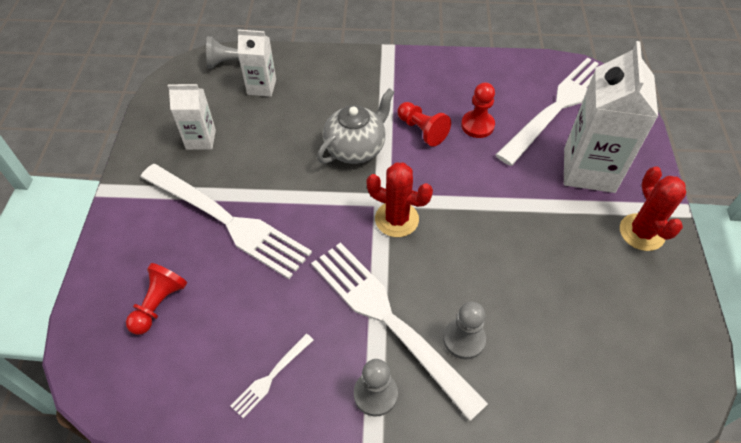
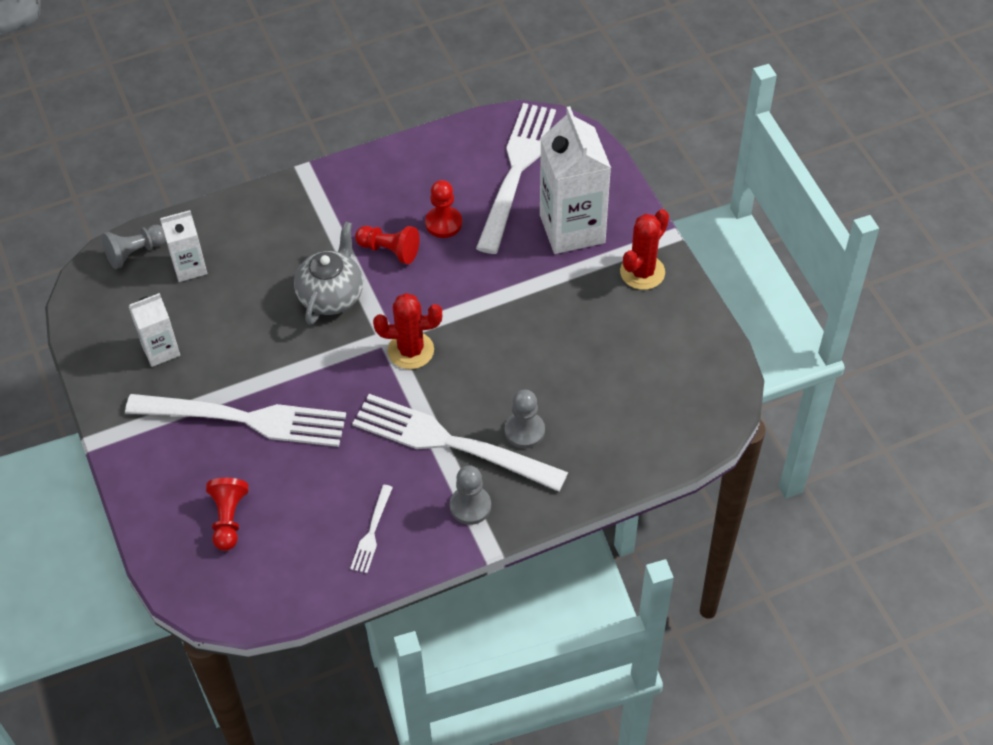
camera: 25 degrees left, 0 degrees up
(641, 232) = (642, 272): red cactus -> red cactus turned 75 degrees clockwise

